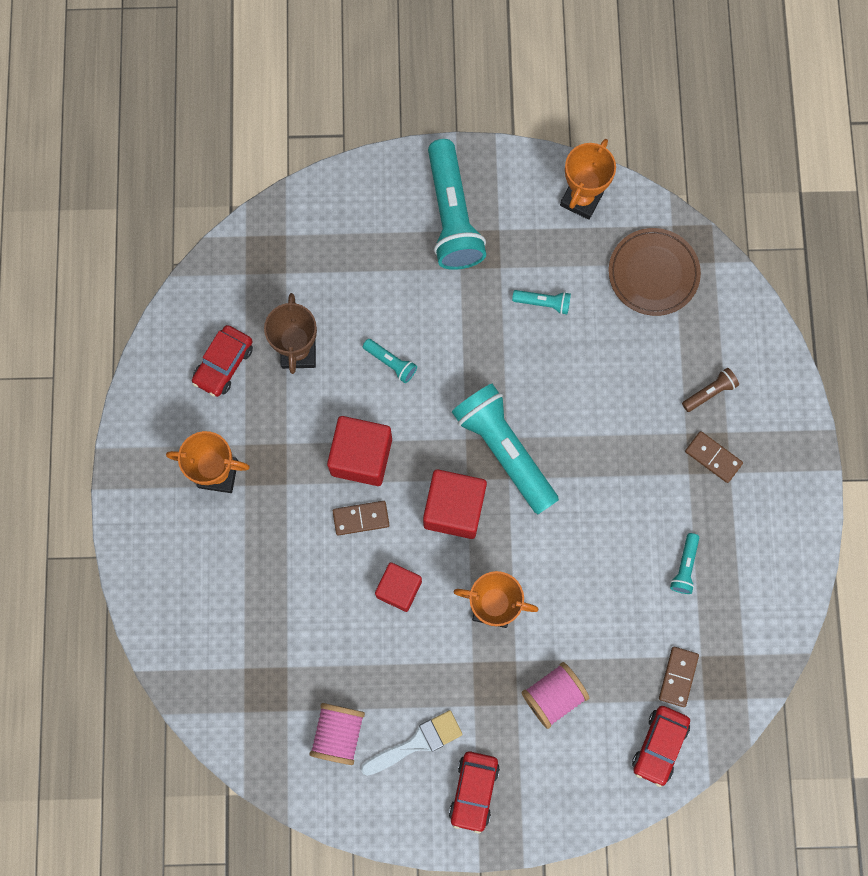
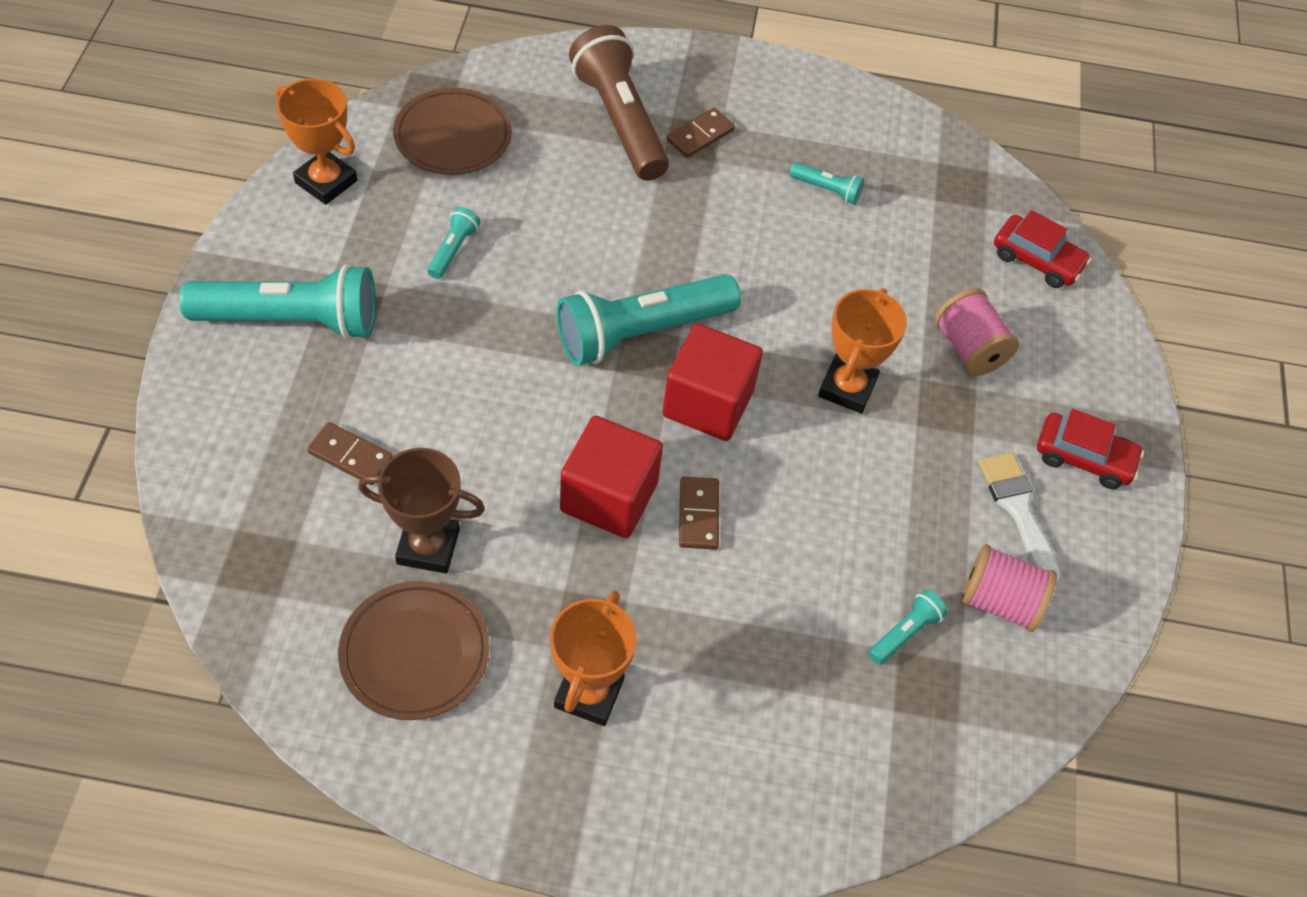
camera: 85 degrees left, 20 degrees down
(224, 364) = (415, 653): red car -> brown plate
(391, 363) = (482, 434): turquoise flashlight -> turquoise flashlight (905, 633)
(399, 589) = (807, 489): red cube -> none
(678, 677) = (957, 225): brown domino -> brown domino (350, 455)
(709, 392) = (620, 120): brown flashlight -> brown flashlight, size x2.29

